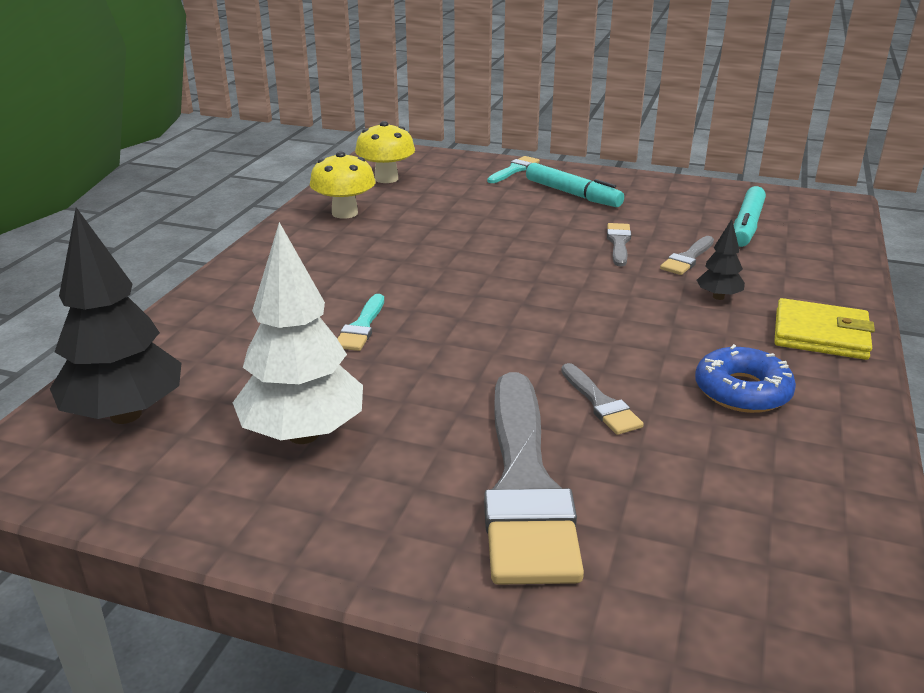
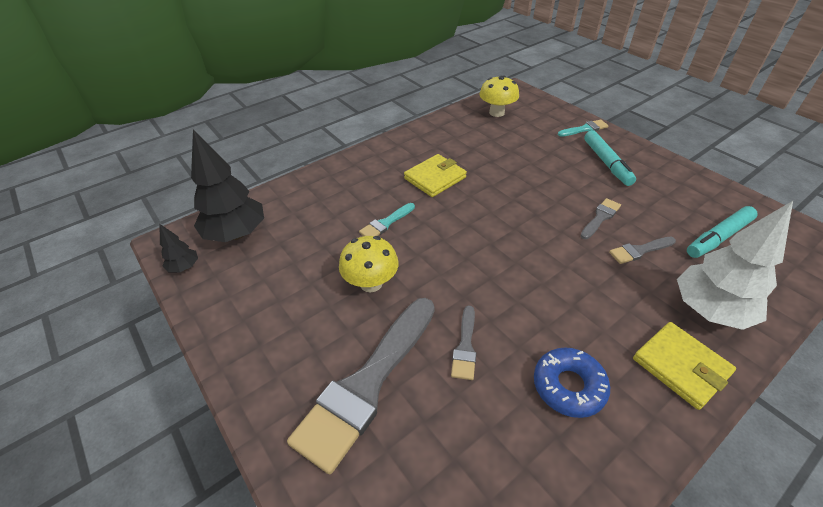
camera: 35 degrees right, 15 degrees up
(303, 434) = (295, 286): white tree -> white tree (709, 310)
(345, 213) = (450, 133): yellow mushroom -> yellow mushroom (371, 283)
(377, 263) = (435, 178): none -> yellow wallet
(718, 297) = (630, 295): black tree -> black tree (184, 267)

